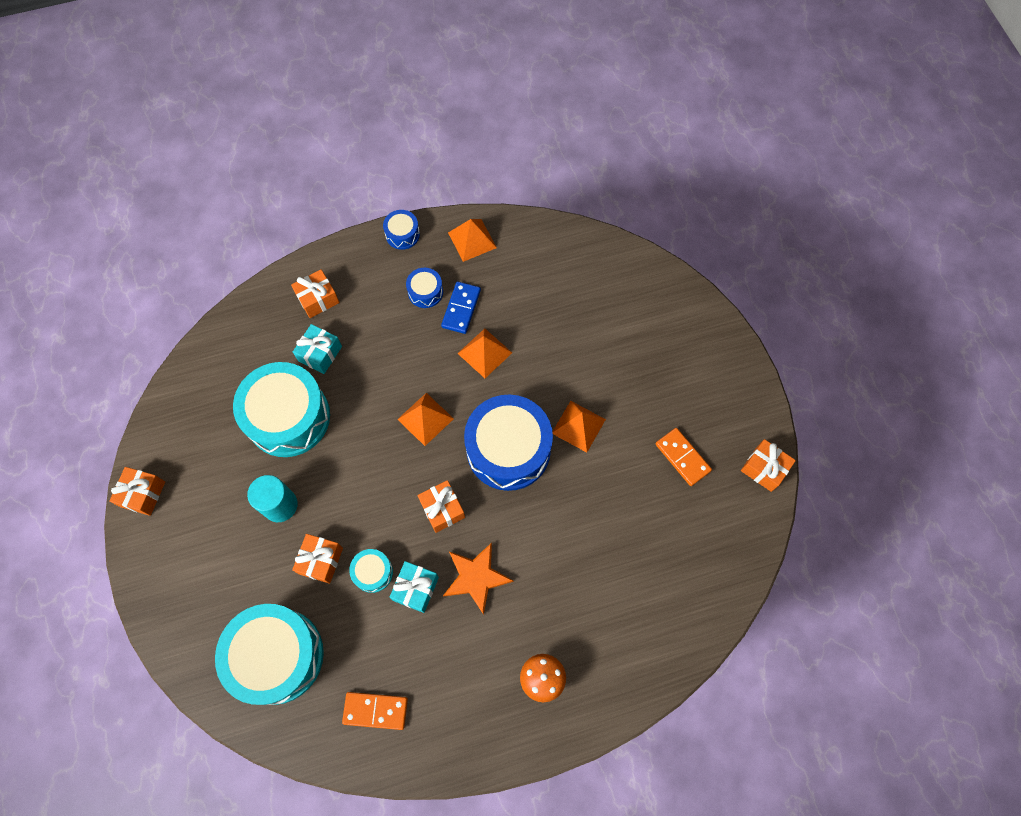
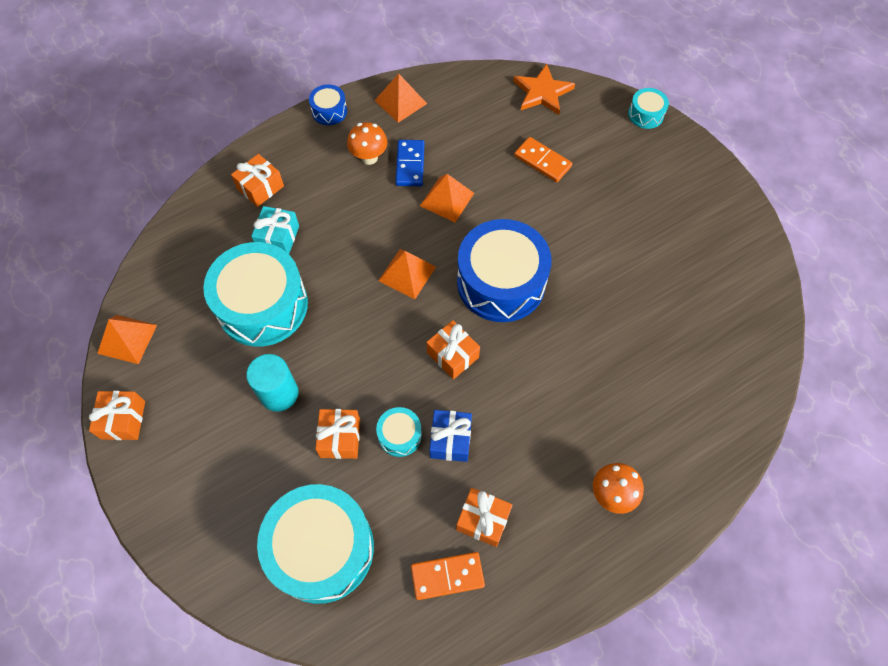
camera: 15 degrees left, 5 degrees down
(416, 588) = (450, 440): turquoise gift -> blue gift
(425, 292) = (369, 157): blue drum -> orange mushroom
(476, 577) = (509, 412): orange star -> orange star (542, 92)
(578, 426) = (563, 244): orange pyramid -> orange pyramid (127, 339)
(682, 457) = (674, 249): orange domino -> orange domino (542, 161)
(705, 309) = (645, 114): none -> turquoise drum
(764, 469) = (755, 241): orange gift -> orange gift (483, 520)

